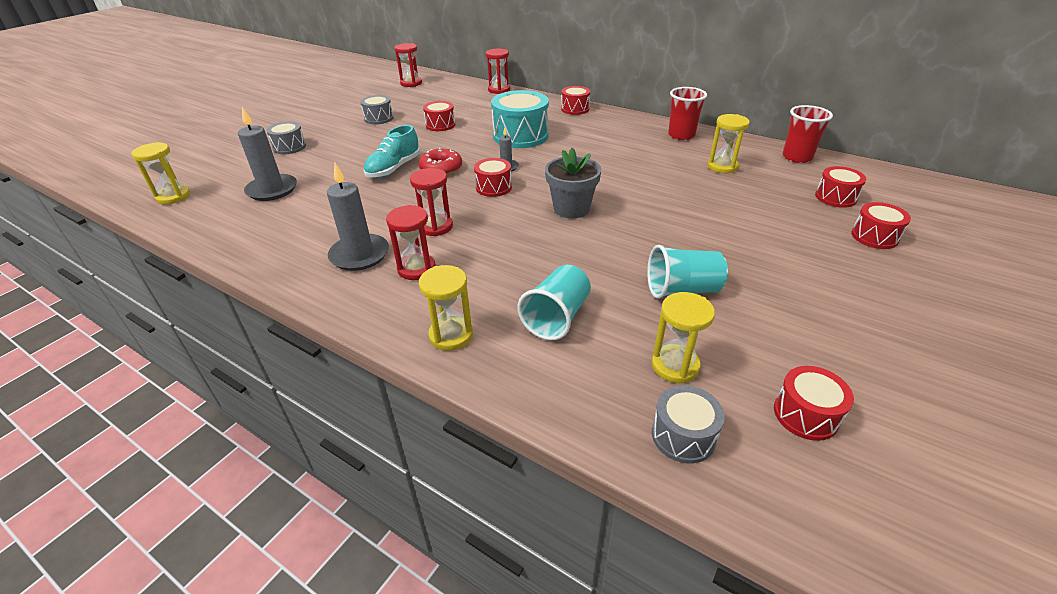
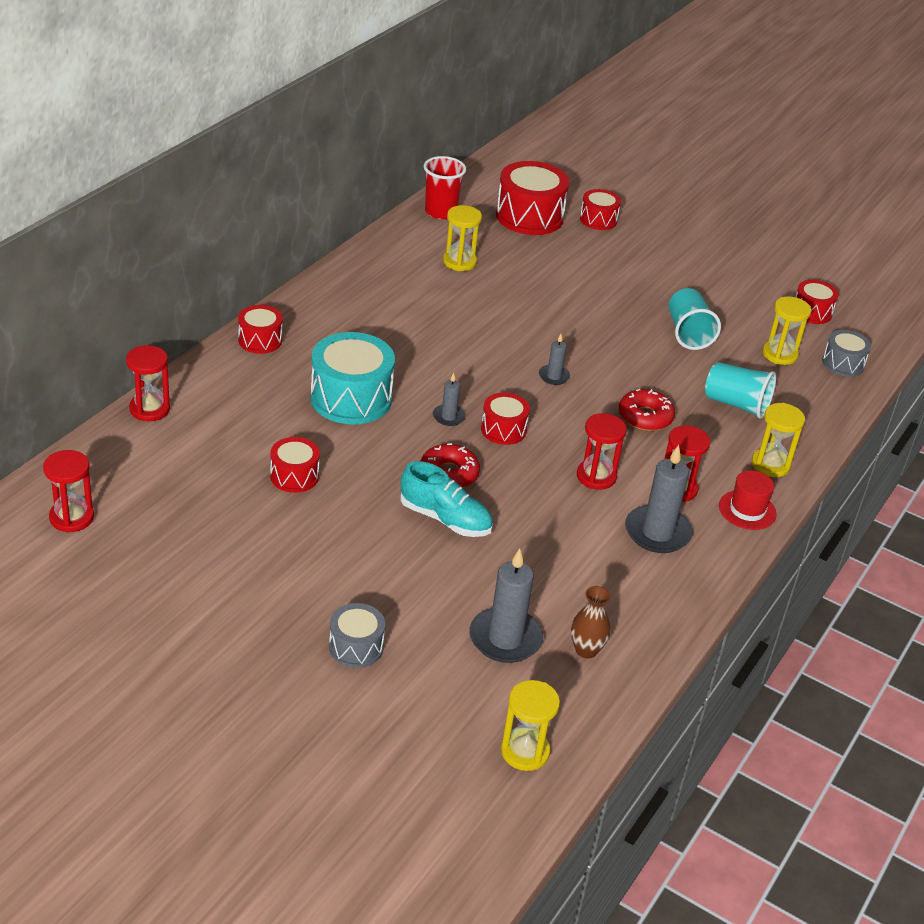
camera: 95 degrees left, 0 degrees up
(244, 219) = (586, 650): none -> brown vase
(379, 118) = (249, 549): grey drum -> none
(380, 311) = (747, 510): none -> red hat
(522, 255) = (645, 417): none -> red donut
(571, 209) = (554, 376): grey flower pot -> grey candle
(681, 135) = (370, 271): red cup -> none
(835, 197) = (529, 216): red drum -> red drum, size x1.80

